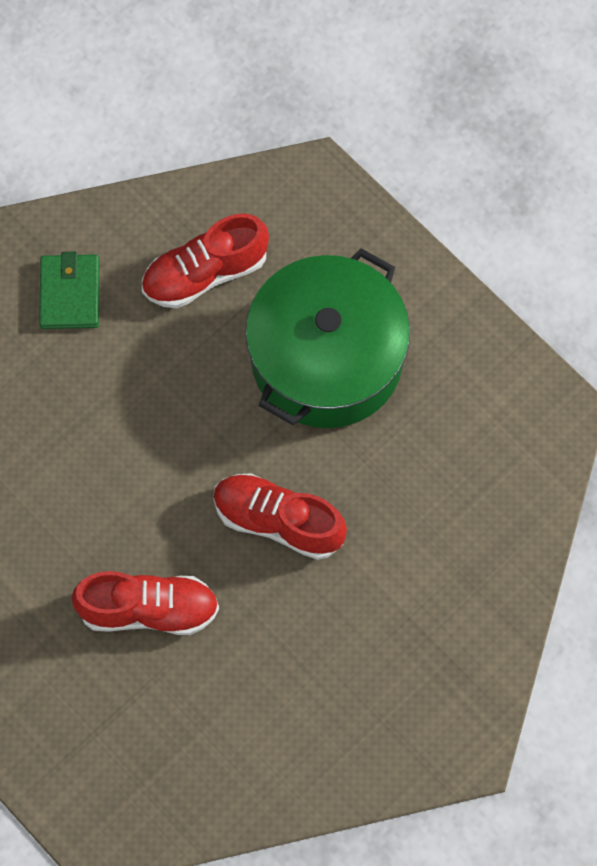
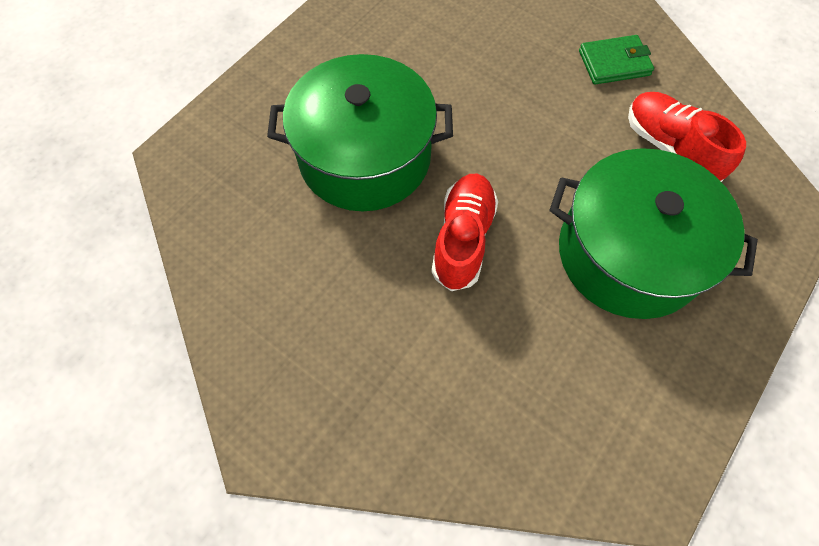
camera: 80 degrees right, 5 degrees down
(148, 610) = (365, 157): red shoe -> green pot

